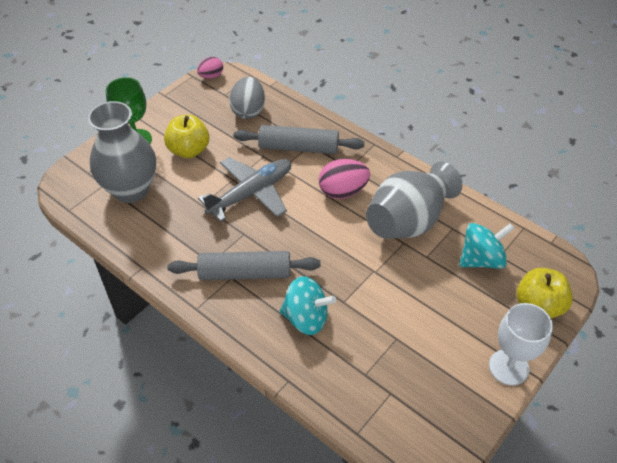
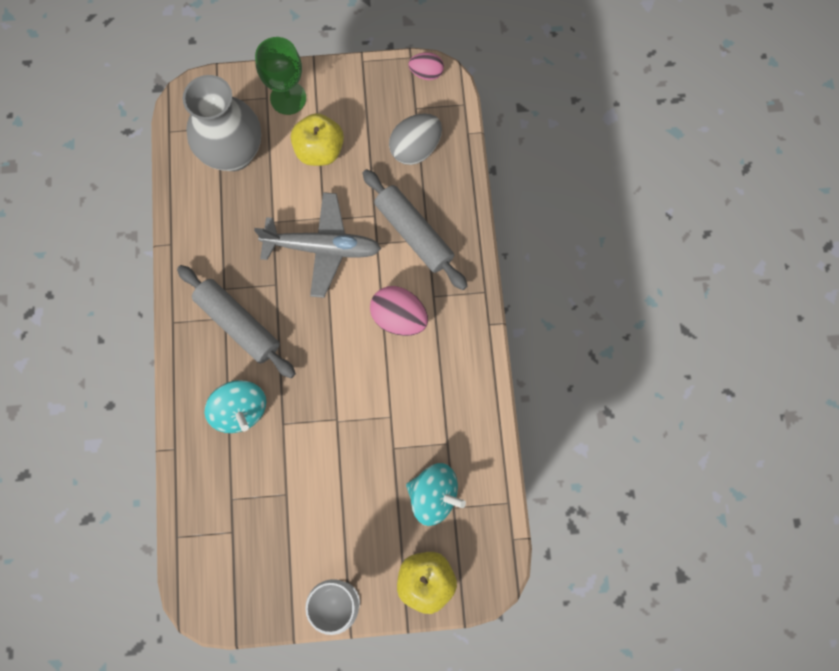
camera: 45 degrees right, 25 degrees up
(409, 221) = (419, 401): grey vase -> none

